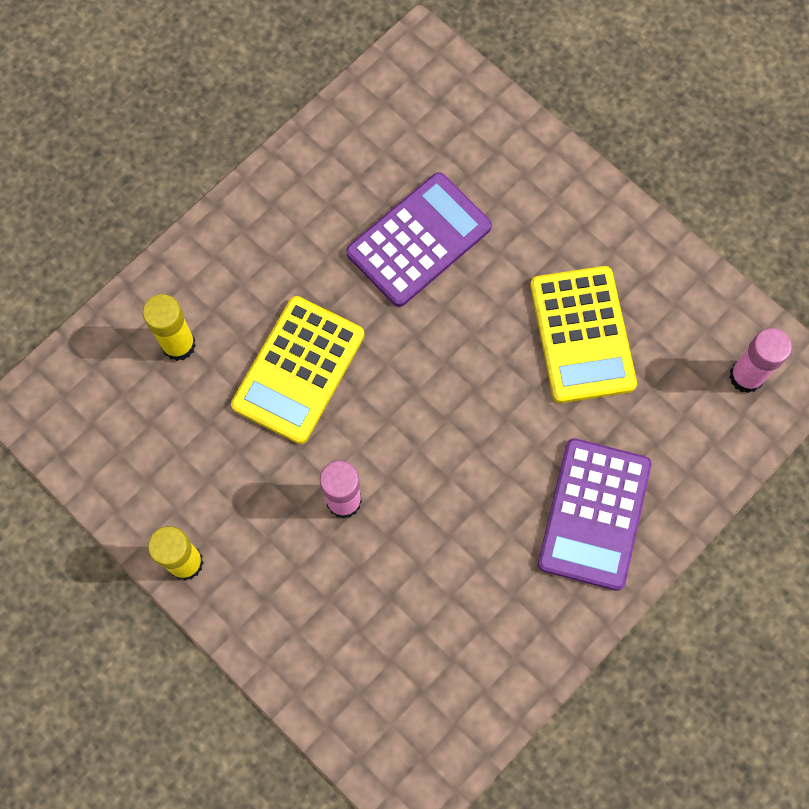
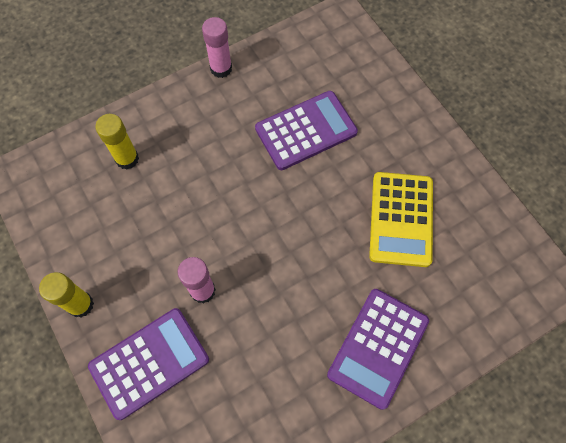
camera: 15 degrees right, 5 degrees down
(298, 370) = (200, 194): yellow calculator -> none
(303, 613) = (149, 363): none -> purple calculator
(746, 376) = (513, 277): pink glue stick -> pink glue stick (221, 68)

